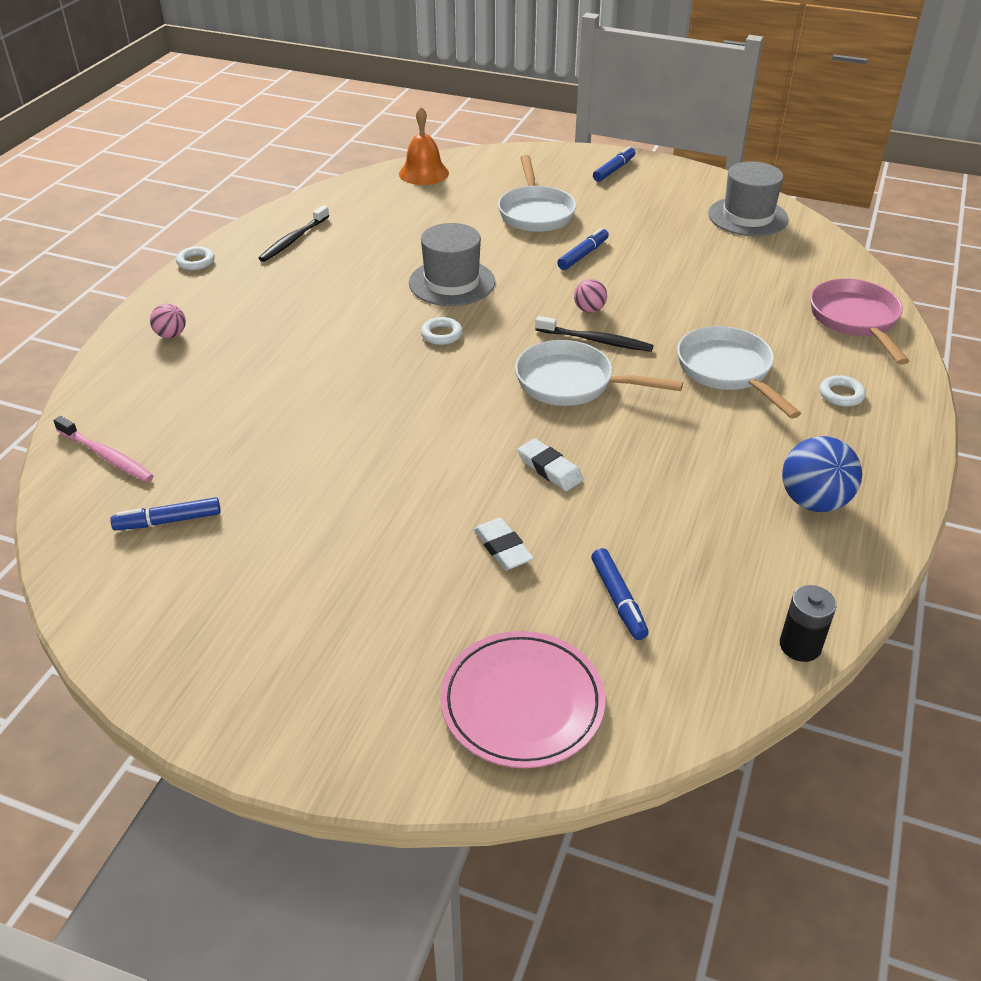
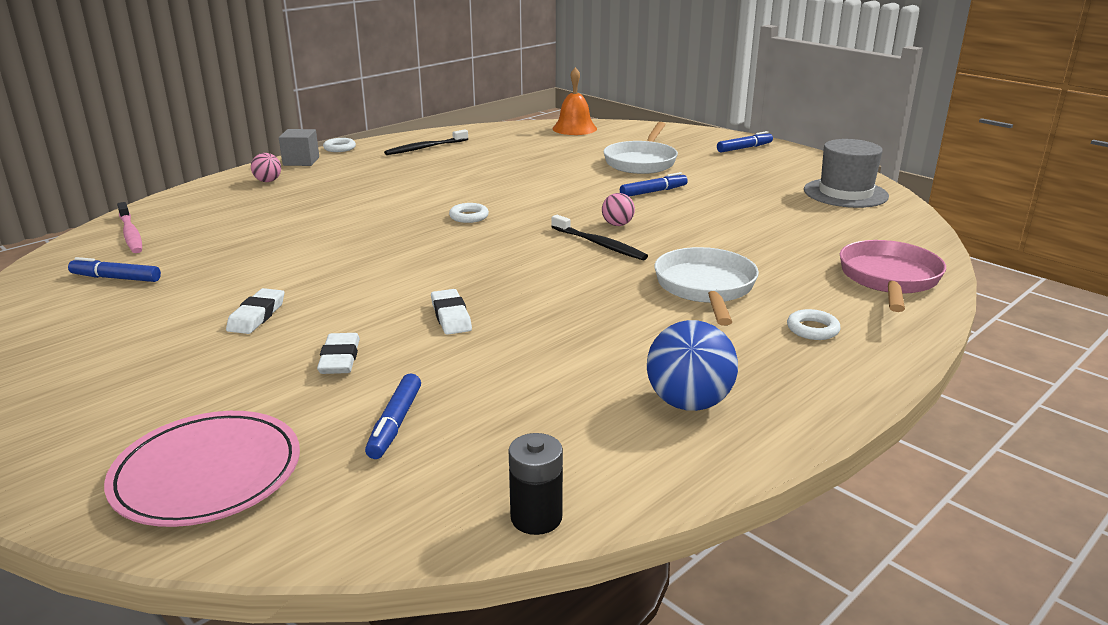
camera: 25 degrees right, 15 degrees down
(174, 294) = (301, 161): none -> grey cube
(372, 524) = (257, 316): none -> white eraser
(452, 282) = (517, 189): grey hat -> none
(572, 383) = (543, 266): white pan -> none

